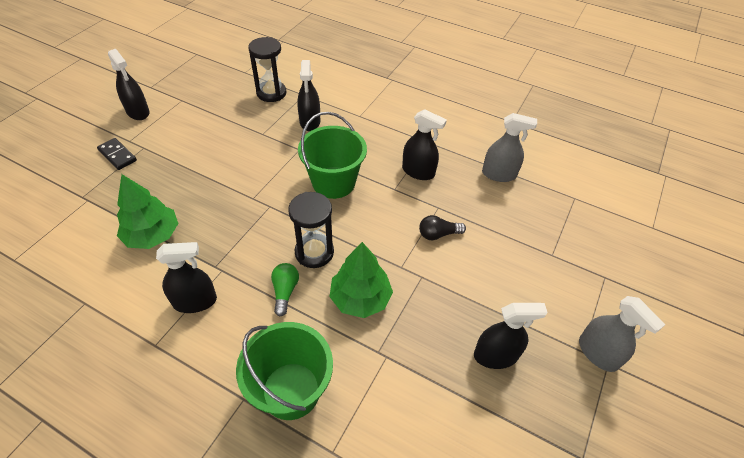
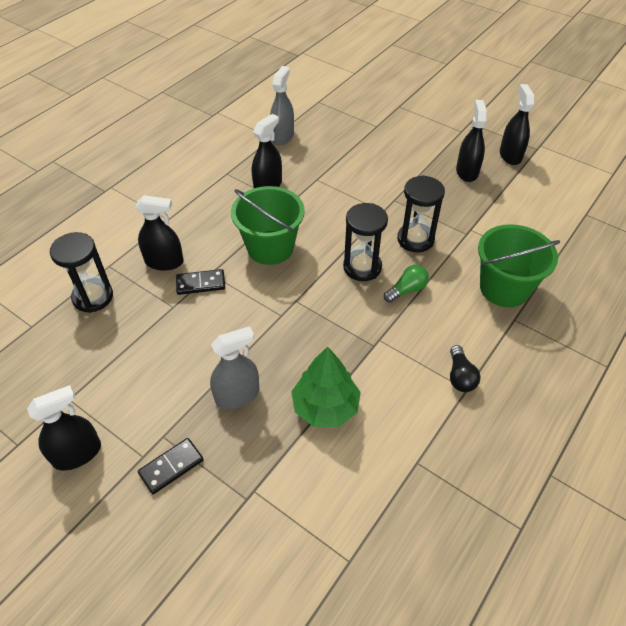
camera: 80 degrees left, 0 degrees up
(195, 301) = (417, 359): black spray bottle -> black spray bottle (510, 155)
(285, 291) = (407, 290): green light bulb -> green light bulb turned 135 degrees clockwise
(287, 145) = (201, 284): none -> black domino
(360, 298) = (415, 239): green tree -> black hourglass
(438, 234) = (349, 184): black light bulb -> black light bulb (460, 376)
(597, 353) = (462, 125): grey spray bottle -> grey spray bottle (237, 395)

